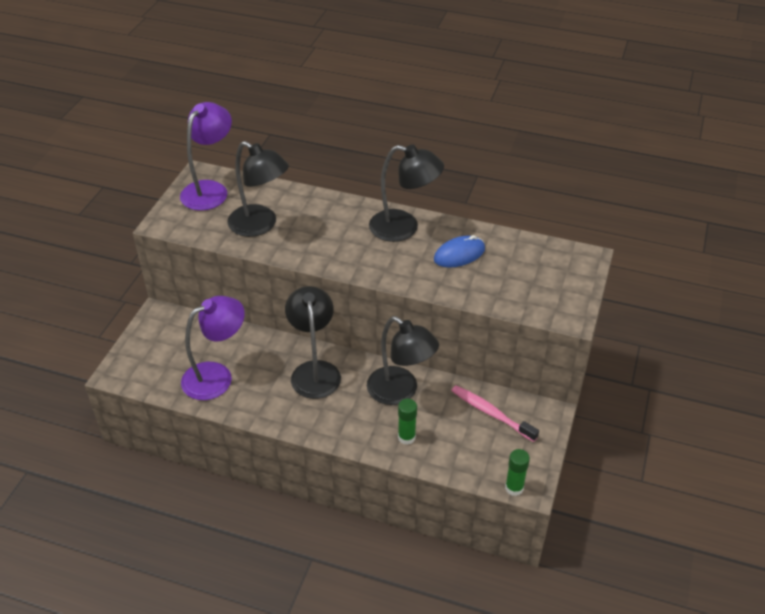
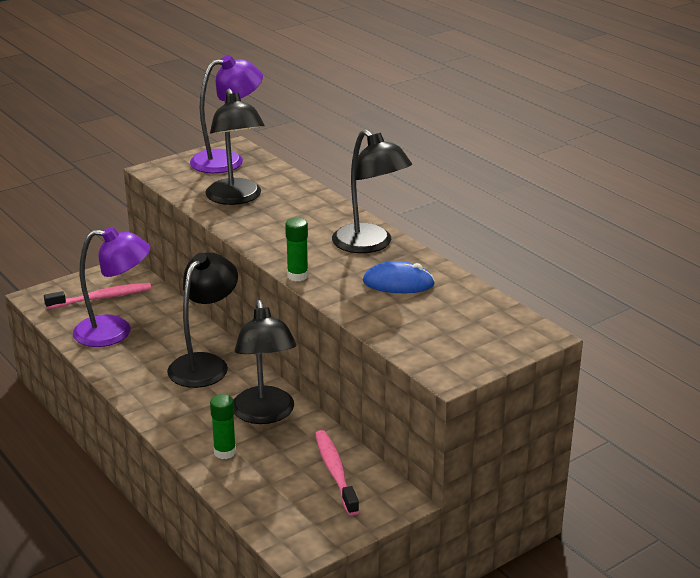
camera: 35 degrees right, 15 degrees down
(170, 350) = (101, 298): none -> pink toothbrush
(514, 488) = (279, 543): green glue stick -> green glue stick (297, 276)

